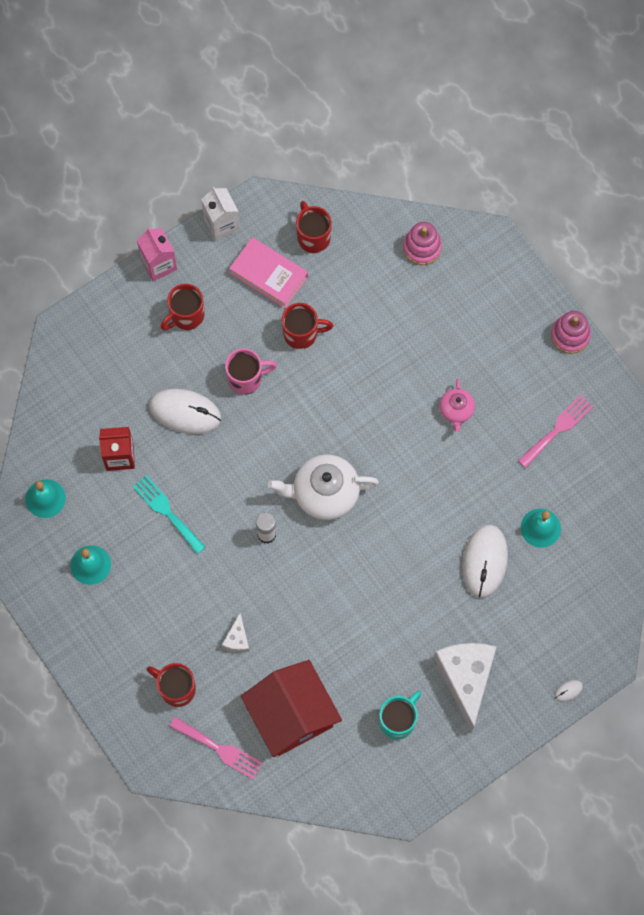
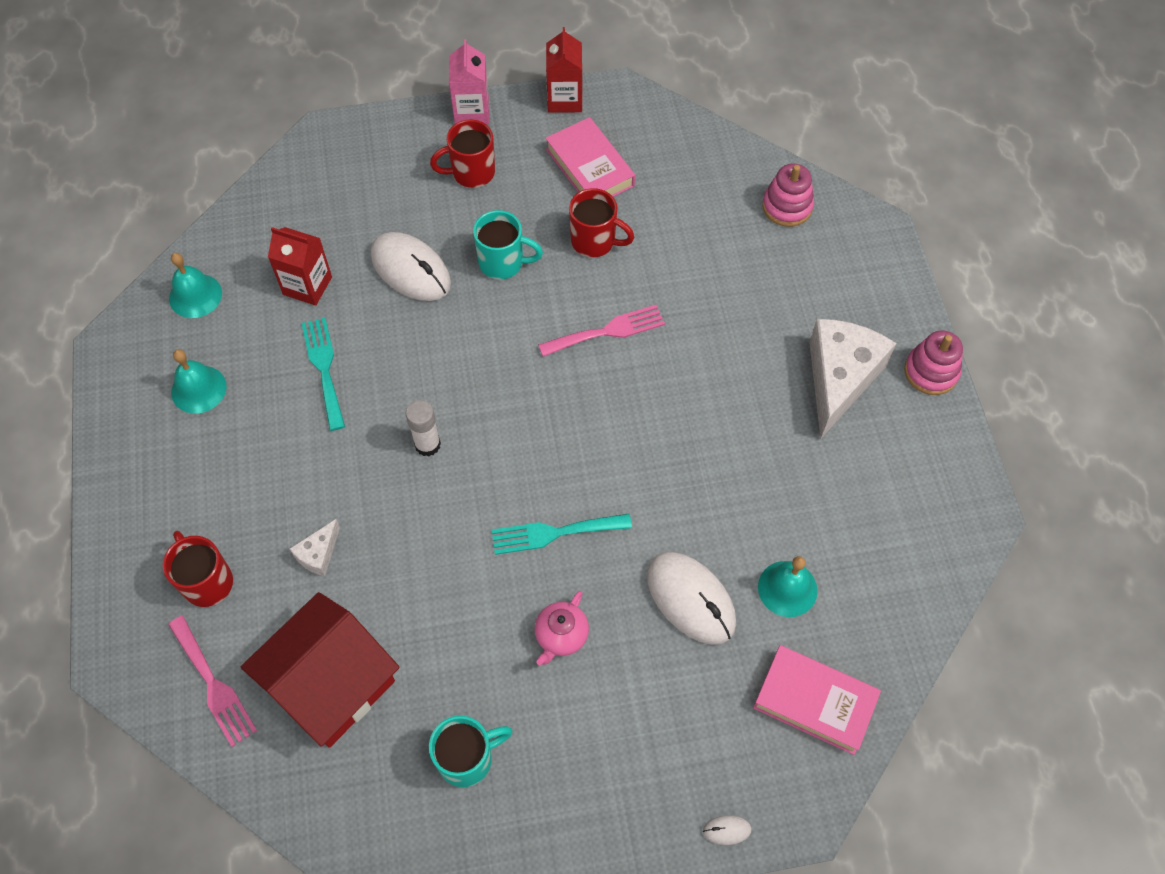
camera: 25 degrees right, 10 degrees down
(222, 224) = (564, 99): white carton -> red carton
(246, 378) = (503, 263): pink mug -> turquoise mug
(291, 715) = (331, 684): red house -> red house turned 45 degrees clockwise
(313, 237) = (662, 149): red mug -> none
(324, 493) = (525, 427): white teapot -> none
(379, 557) = (554, 533): none -> turquoise fork
(456, 411) = (742, 400): pink teapot -> pink teapot (561, 636)
(466, 678) = (589, 744): white cheese -> white cheese (839, 379)
(484, 561) = (691, 599): white mouse -> white mouse turned 75 degrees counterclockwise
(558, 429) = (866, 475): pink fork -> pink fork (607, 331)
(586, 592) = (814, 702): none -> pink book

